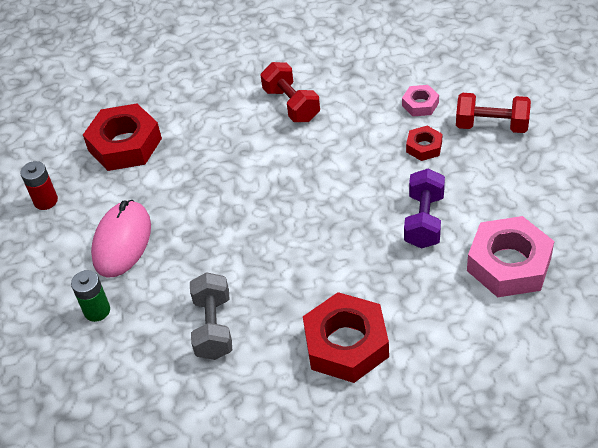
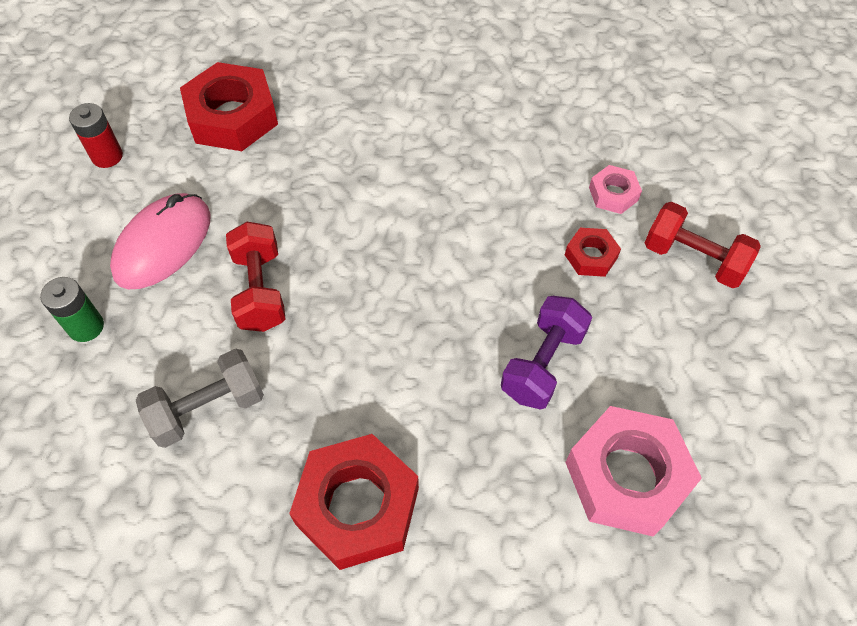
camera: 15 degrees right, 10 degrees up
(214, 327) = (208, 409): grey dumbbell -> grey dumbbell turned 45 degrees clockwise
(291, 105) = (452, 136): red dumbbell -> red dumbbell (260, 290)

